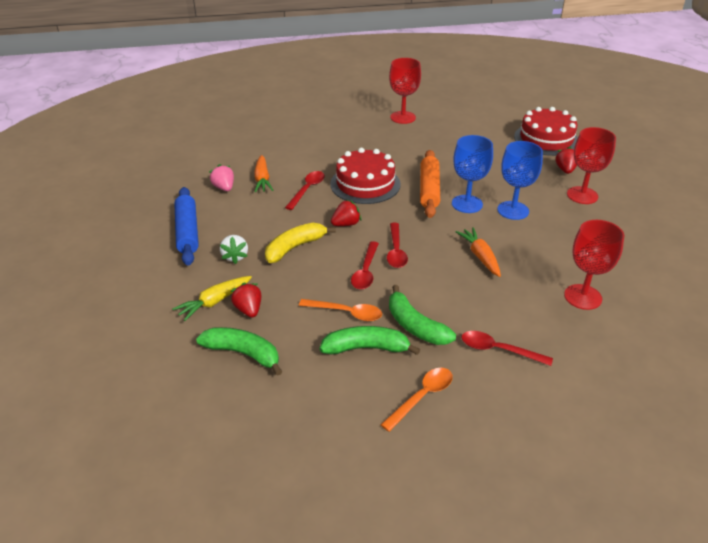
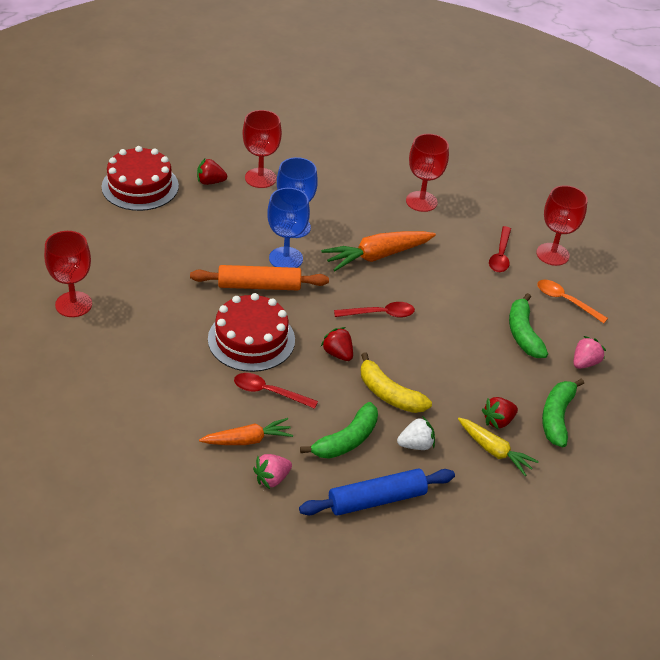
camera: 100 degrees left, 5 degrees up
(317, 393) = (584, 363): none -> pink strawberry
(346, 313) = (482, 348): orange spoon -> none
(365, 271) = (418, 336): red spoon -> none
(415, 326) = (486, 303): green banana -> green banana (346, 440)
(480, 256) = (377, 256): orange carrot -> orange carrot, size x1.54
(510, 401) = (552, 254): none -> red goblet

